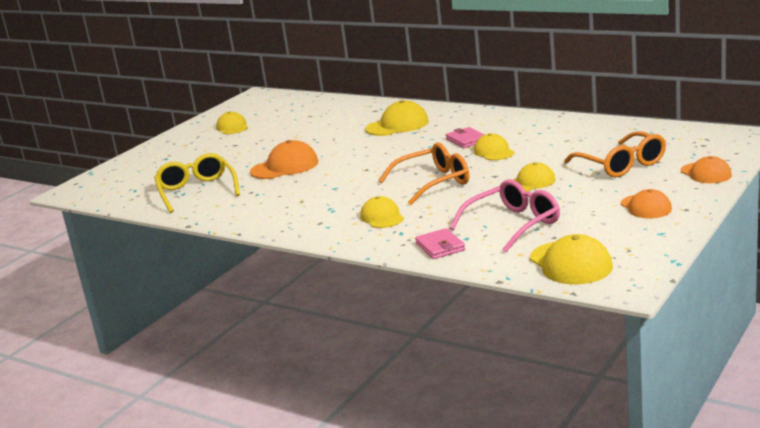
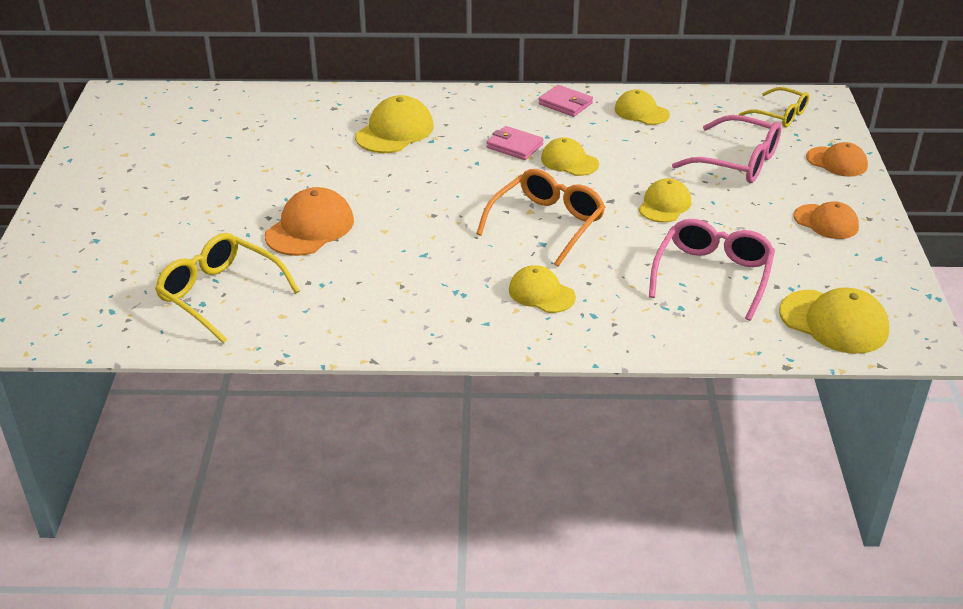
camera: 35 degrees left, 15 degrees up
(232, 127) = (143, 164): yellow cap -> yellow cap (641, 112)
(440, 247) = (664, 328): pink wallet -> pink wallet (565, 104)
(621, 165) = (738, 162): orange glasses -> pink glasses
(696, 141) = (780, 115): none -> yellow glasses

